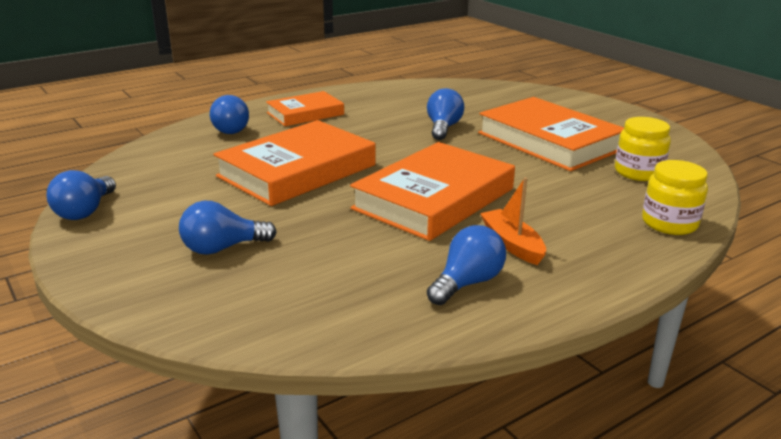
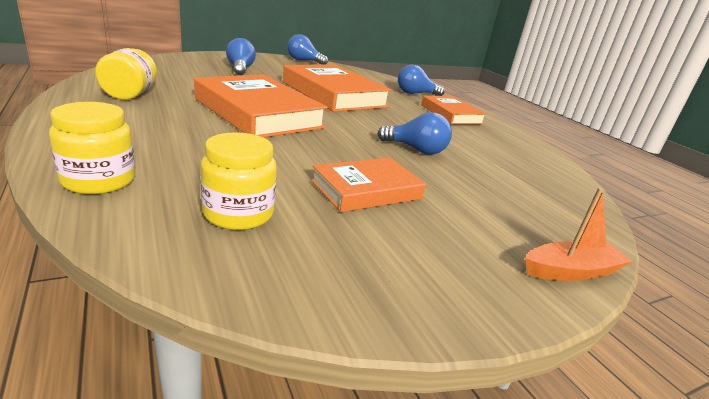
camera: 95 degrees right, 0 degrees up
(467, 283) = (130, 94): blue light bulb -> yellow jar
(512, 244) = (159, 115): orange boat -> orange boat (571, 271)
(549, 141) = (366, 190): orange book -> orange book, size x0.59

